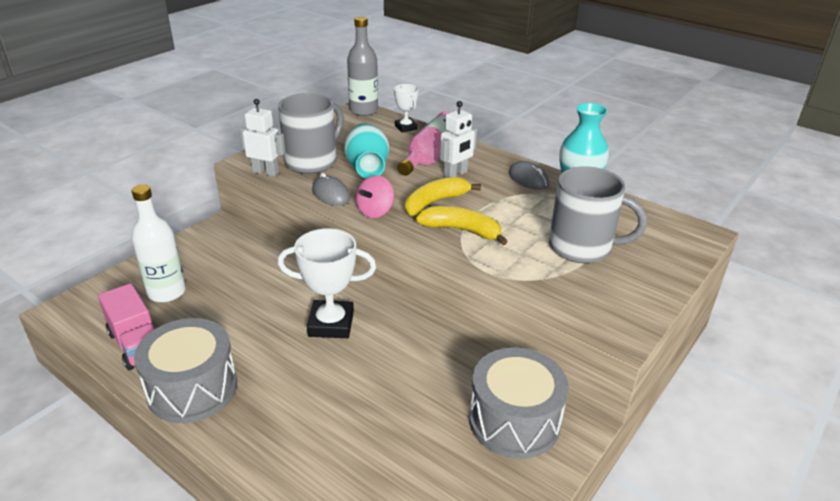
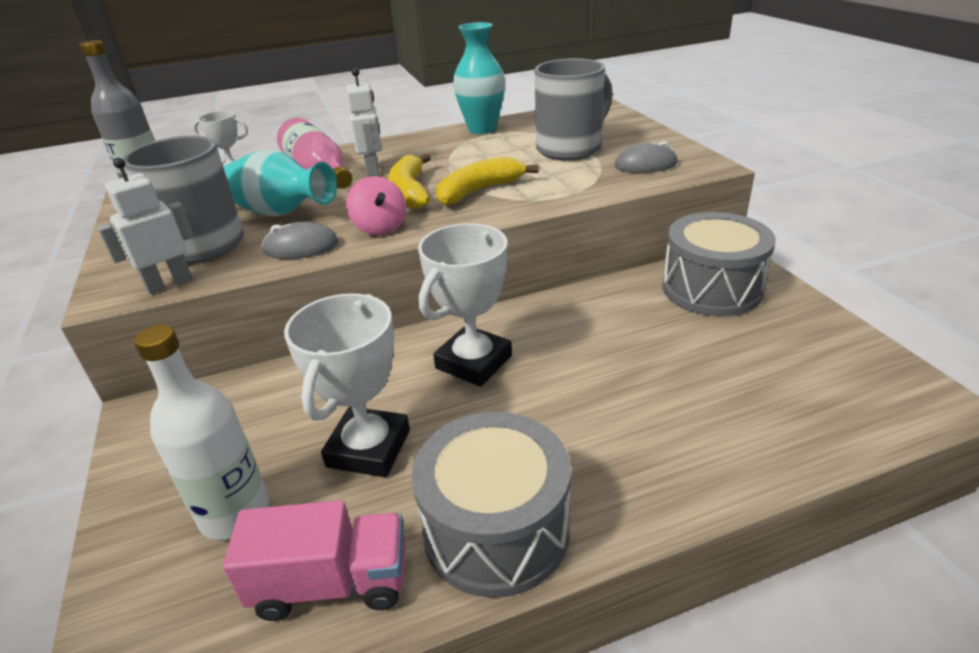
camera: 55 degrees left, 0 degrees up
(231, 315) = (369, 448): none -> white trophy
(528, 179) = (433, 142): grey mouse -> grey mouse (646, 165)

